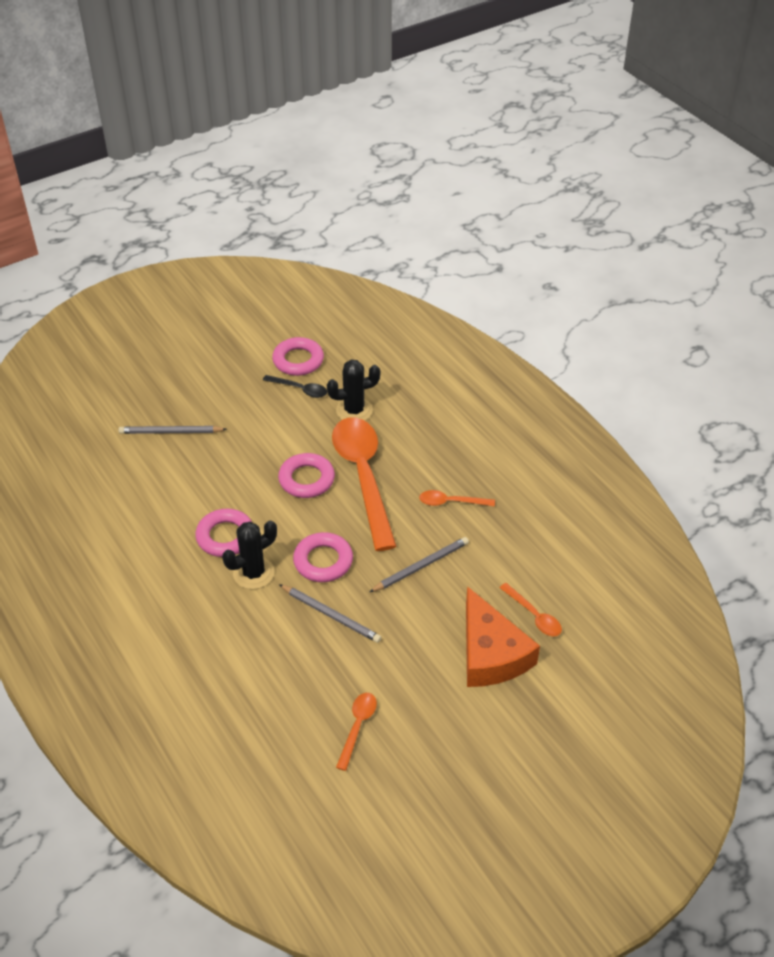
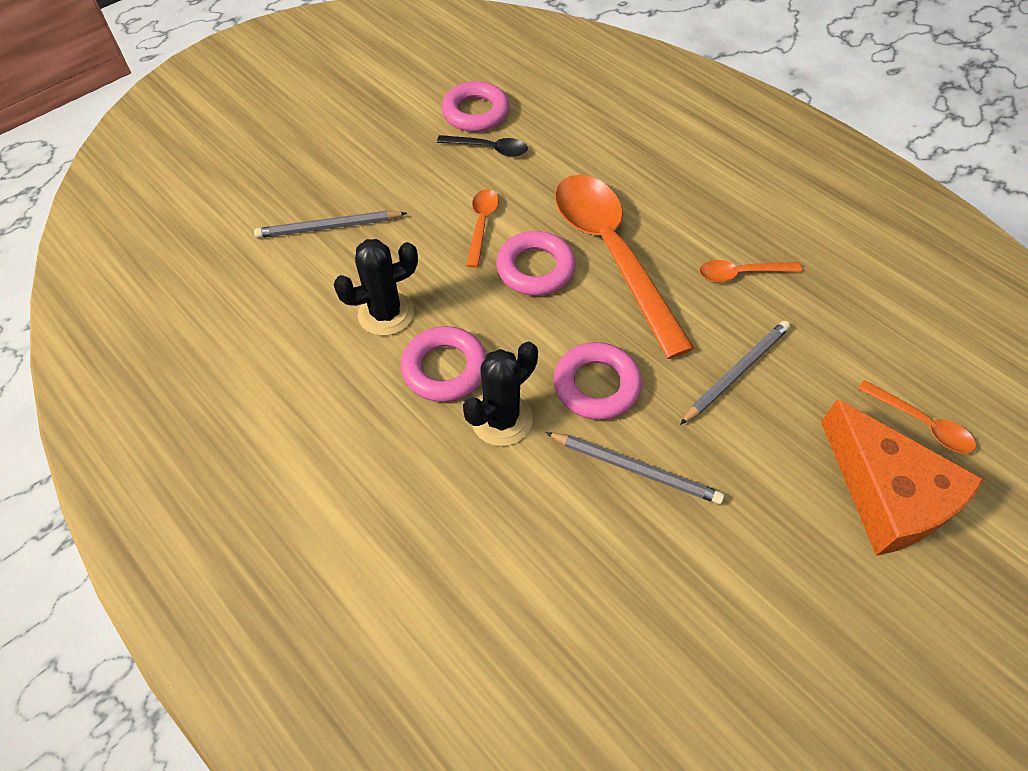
camera: 10 degrees left, 10 degrees up
(354, 410) = (569, 167): black cactus -> black cactus (386, 313)
(357, 727) = (740, 657): orange spoon -> orange spoon (482, 225)

